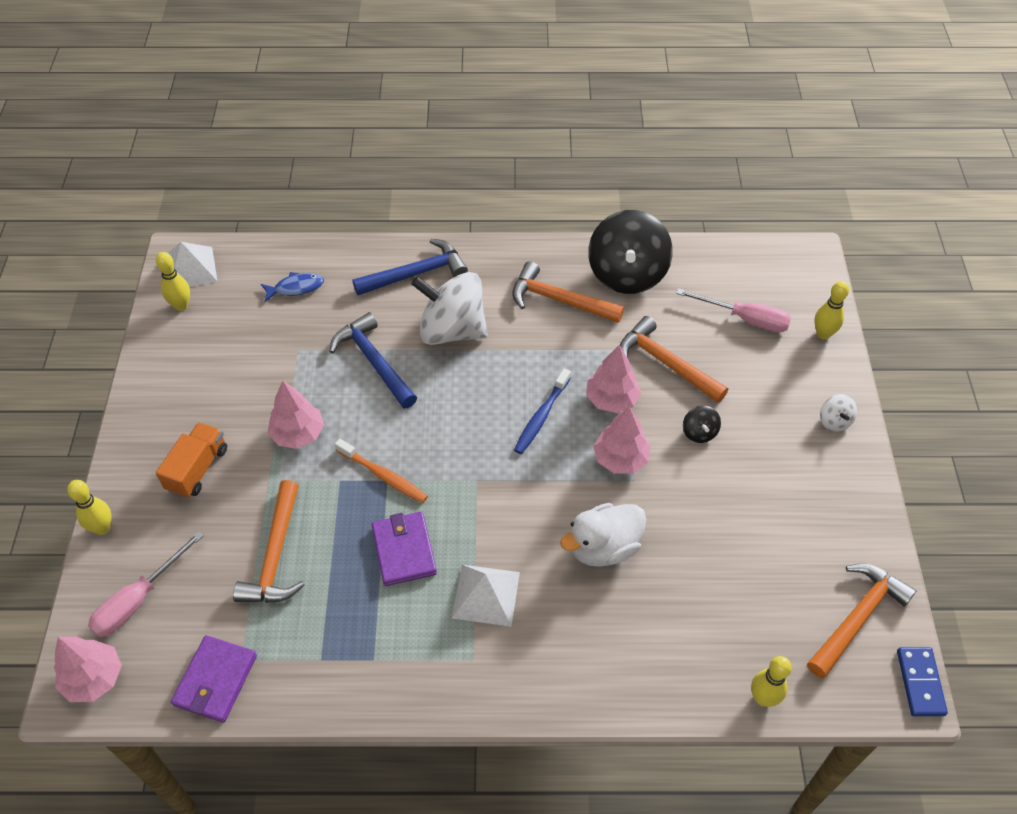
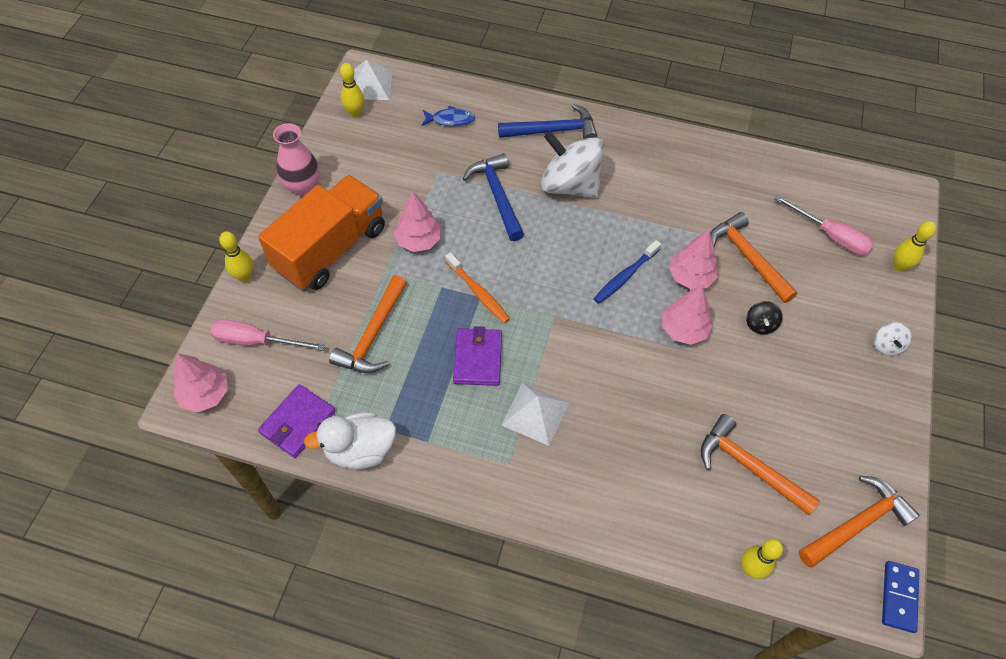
camera: 15 degrees right, 5 degrees up
(138, 599) = (256, 341): pink screwdriver -> pink screwdriver turned 45 degrees clockwise
(143, 405) = (303, 186): none -> pink vase
(197, 469) = (331, 249): orange truck -> orange truck, size x1.91
(559, 300) = (669, 181): orange hammer -> orange hammer (749, 467)
(603, 547) = (647, 401): white duck -> white duck (360, 450)
(627, 274) = (735, 172): black spinning top -> none

